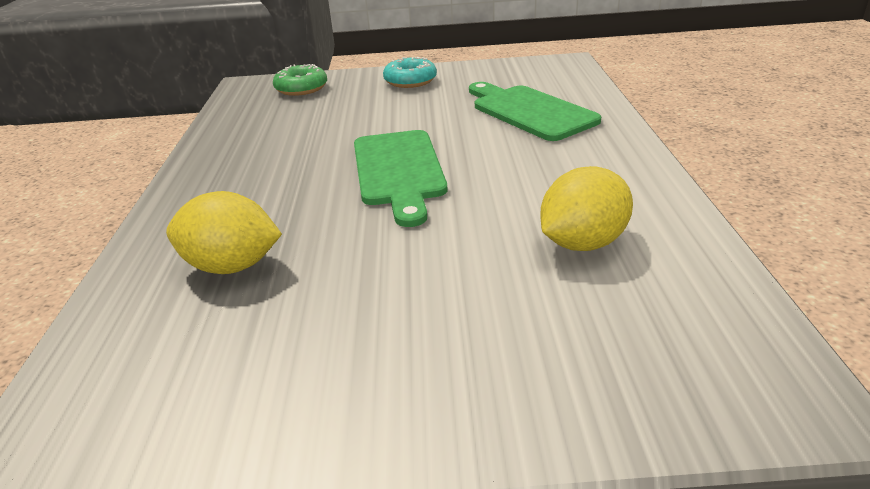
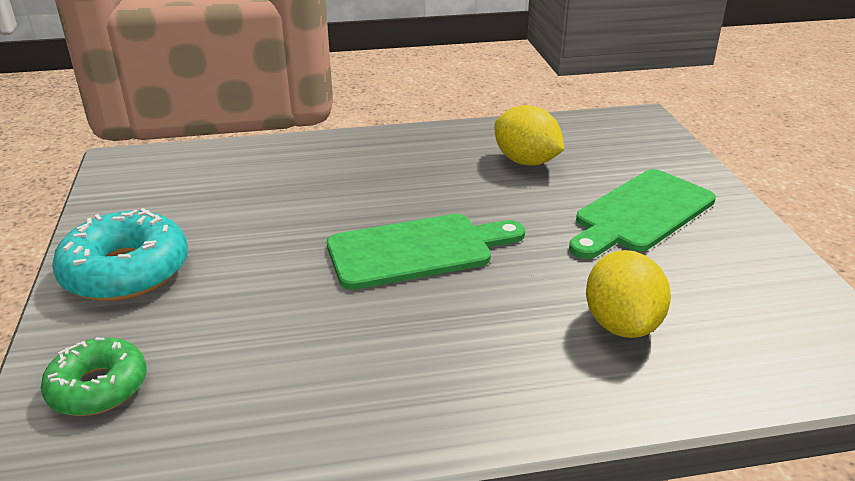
camera: 100 degrees left, 0 degrees up
(410, 81) = (126, 271): turquoise donut -> turquoise donut, size x1.56
(529, 111) = (274, 182): green cutting board -> green cutting board (641, 213)

